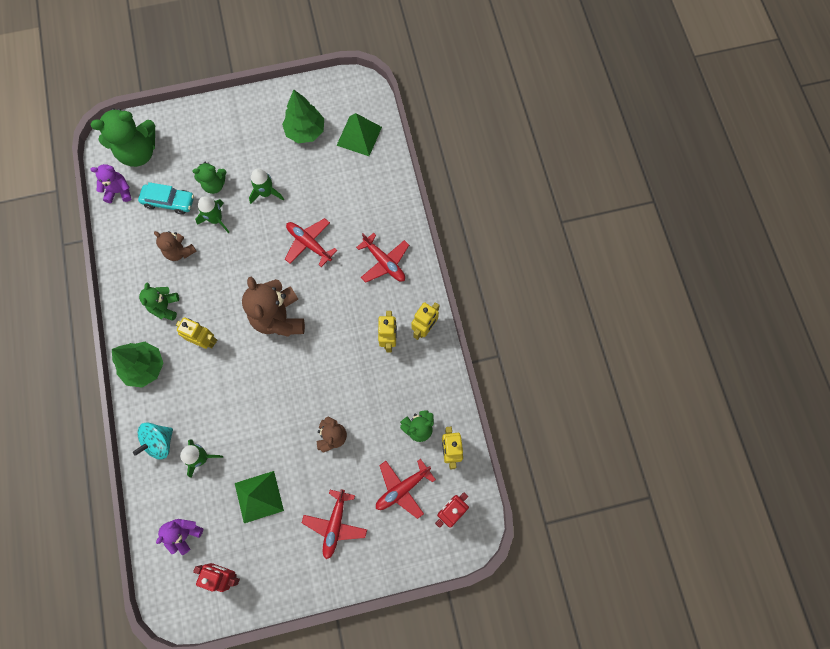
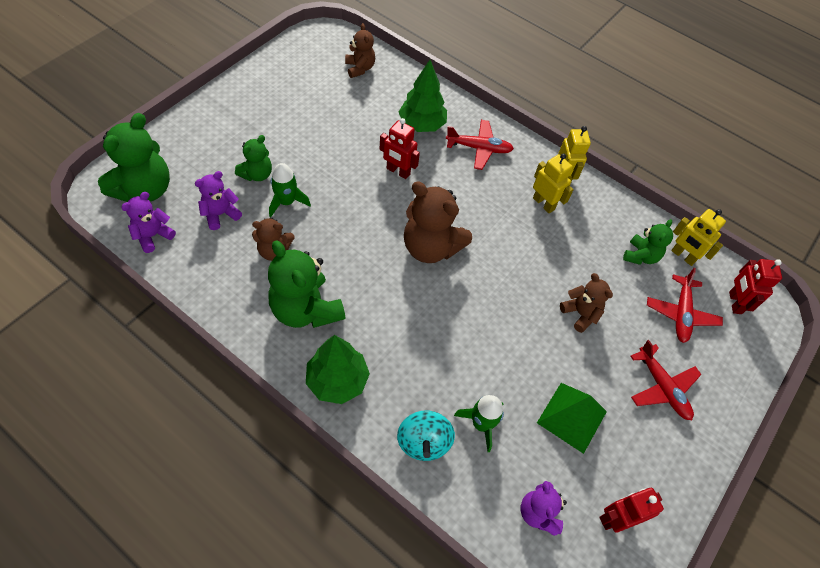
camera: 45 degrees left, 15 degrees down
(165, 307) = (306, 309): green teddy bear -> green teddy bear, size x1.77
(169, 202) = (220, 214): turquoise car -> purple teddy bear
(204, 341) = (378, 313): yellow robot -> none
(266, 193) = (316, 154): green rocket -> none
(305, 131) = (307, 88): green tree -> green tree (422, 125)
(309, 243) = (398, 171): red plane -> red robot
(359, 136) = (360, 68): green pyramid -> brown teddy bear

